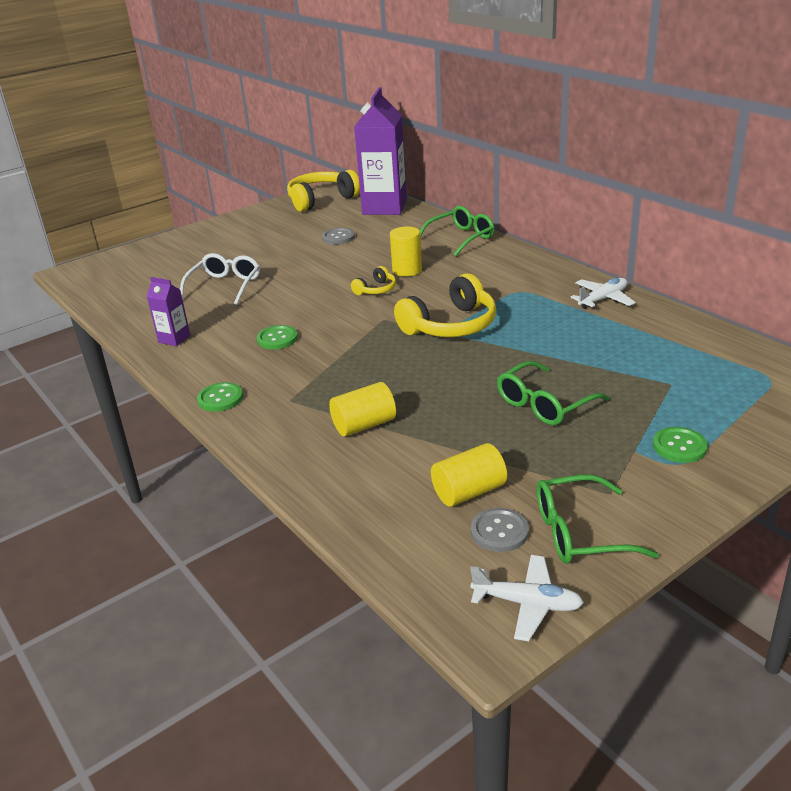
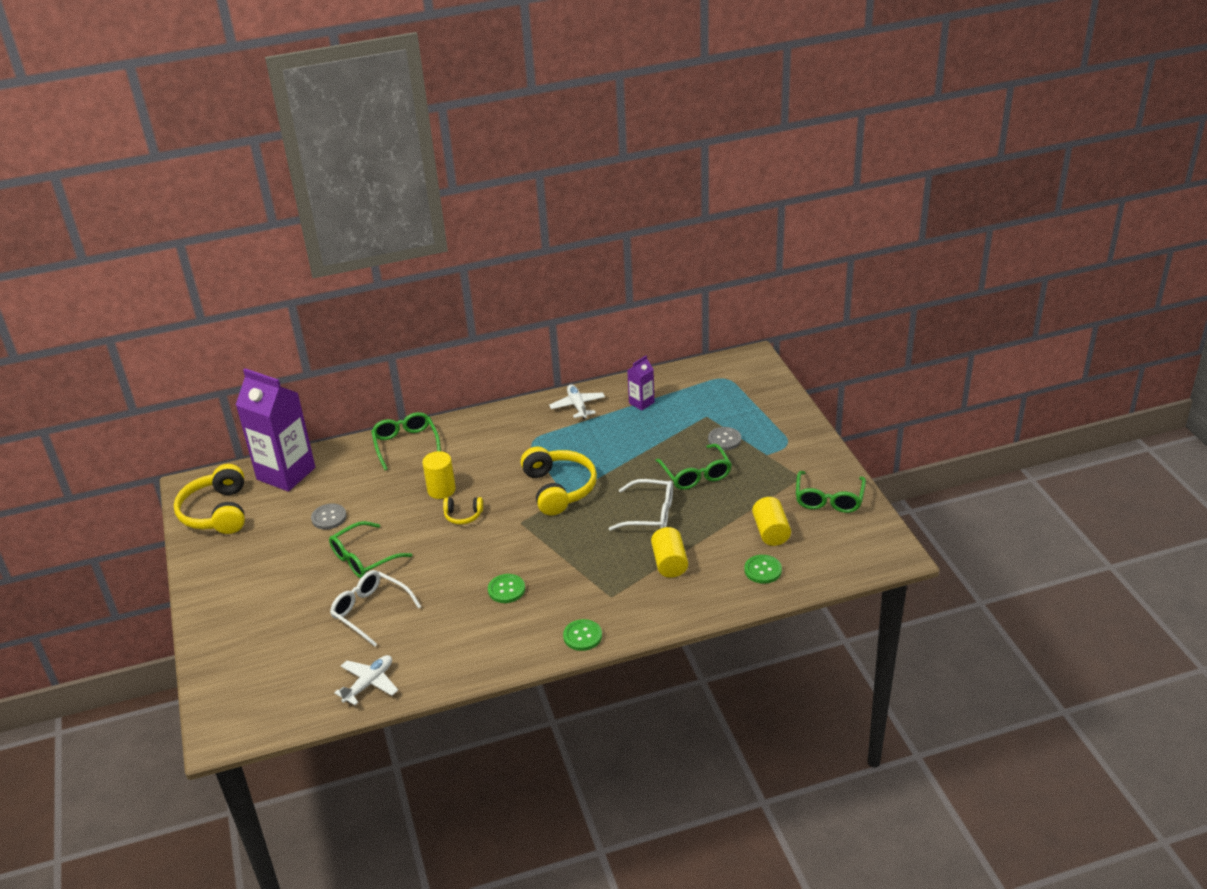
camera: 70 degrees left, 5 degrees up
(174, 339) = (455, 657): purple carton -> purple carton (641, 403)
(292, 265) = (364, 558): none -> green glasses
(376, 289) = (463, 515): yellow headphones -> yellow headphones turned 120 degrees clockwise
(446, 390) = (650, 514): none -> white glasses
(499, 531) = (814, 529): grey button -> grey button (724, 439)
(527, 603) = (876, 535): white plane -> white plane (369, 684)
(679, 446) = (772, 437): green button -> green button (763, 570)

